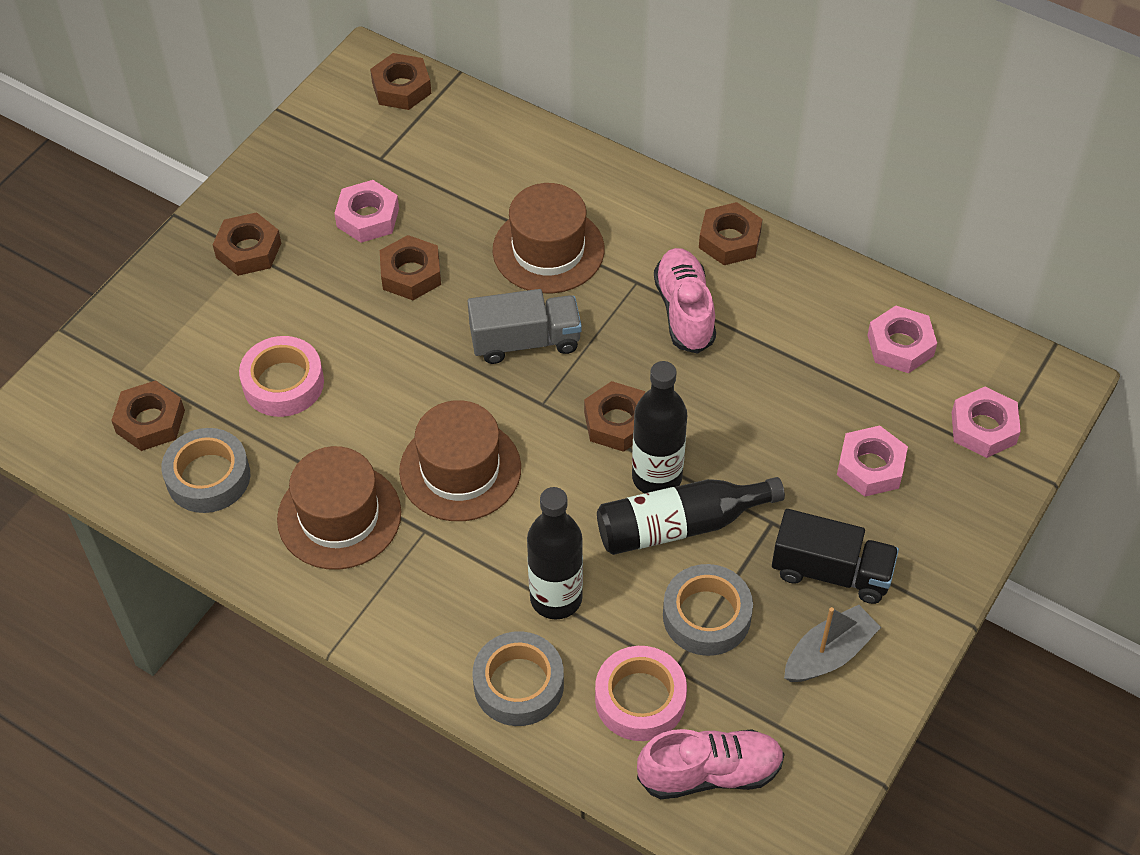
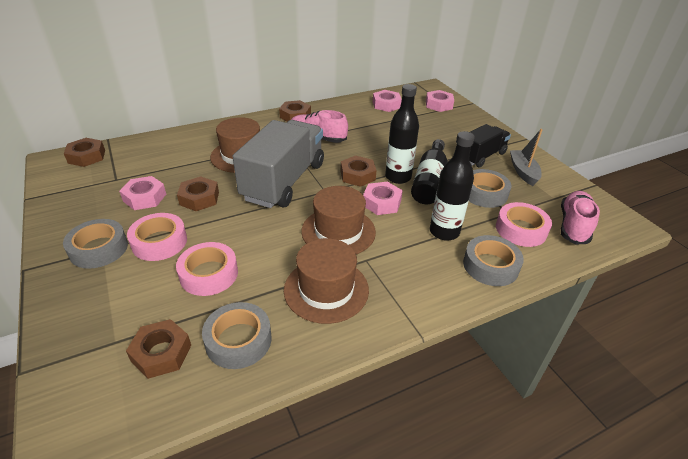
camera: 60 degrees left, 15 degrees down
(248, 250) = (99, 249): brown nut -> grey tape
(300, 297) = (159, 242): none -> pink tape
(525, 341) = (284, 181): grey truck -> grey truck, size x1.74
(870, 466) = (437, 130): pink nut -> pink nut (381, 203)

